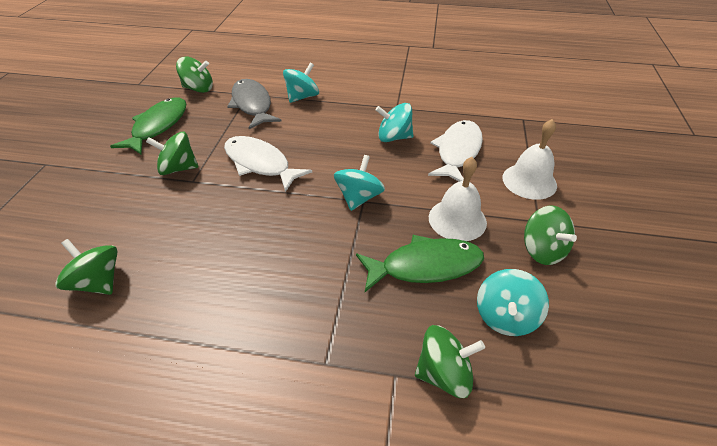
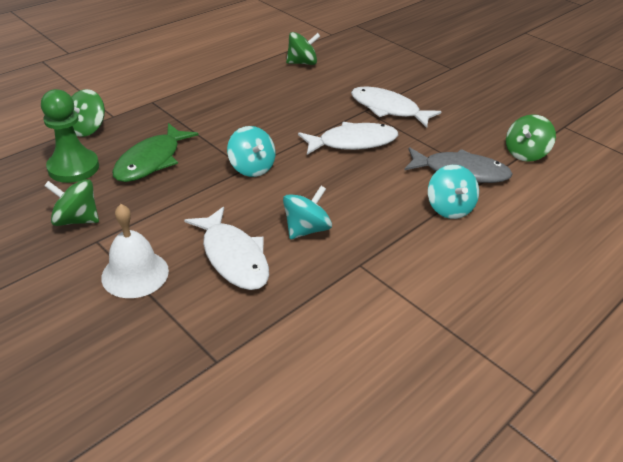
camera: 125 degrees right, 5 degrees down
(158, 126) = (465, 116): green fish -> none
(178, 168) = (388, 109): green spinning top -> white fish
(457, 219) = (163, 199): white bell -> none
(505, 316) = (73, 167): turquoise spinning top -> green pawn

